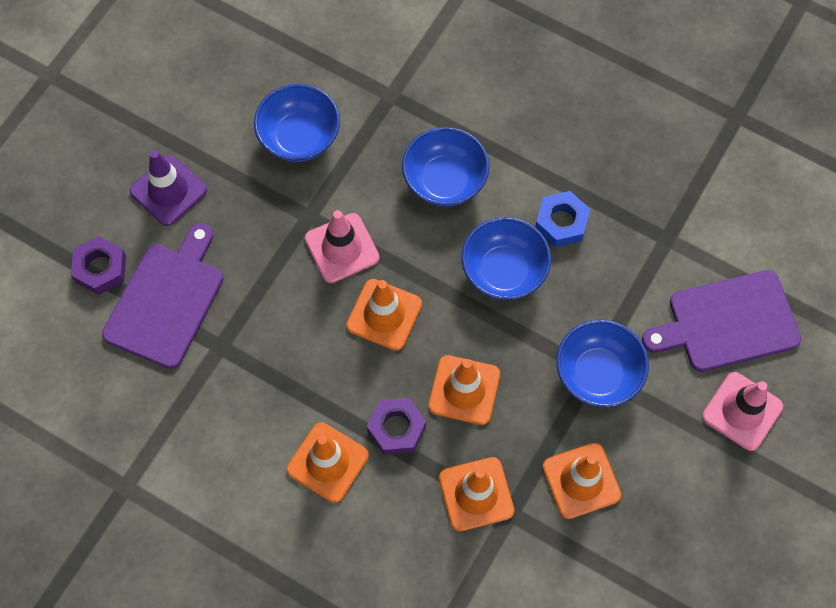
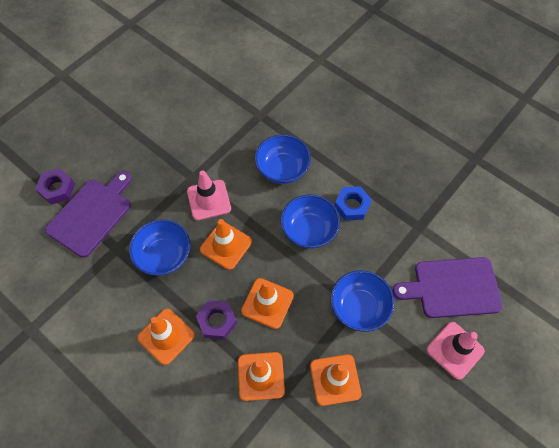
camera: 10 degrees right, 5 degrees down
(168, 190) = (111, 149): purple traffic cone -> none
(299, 137) = (199, 131): blue bowl -> blue bowl (164, 256)

